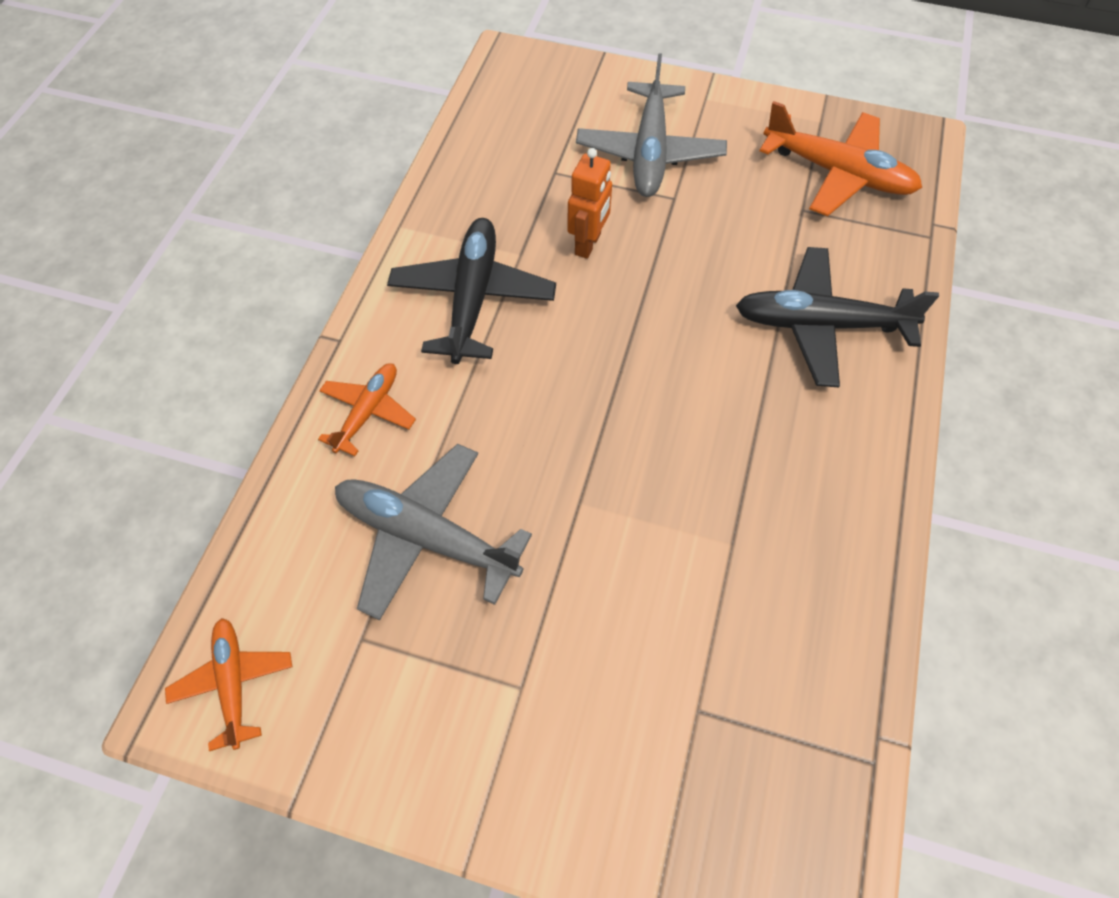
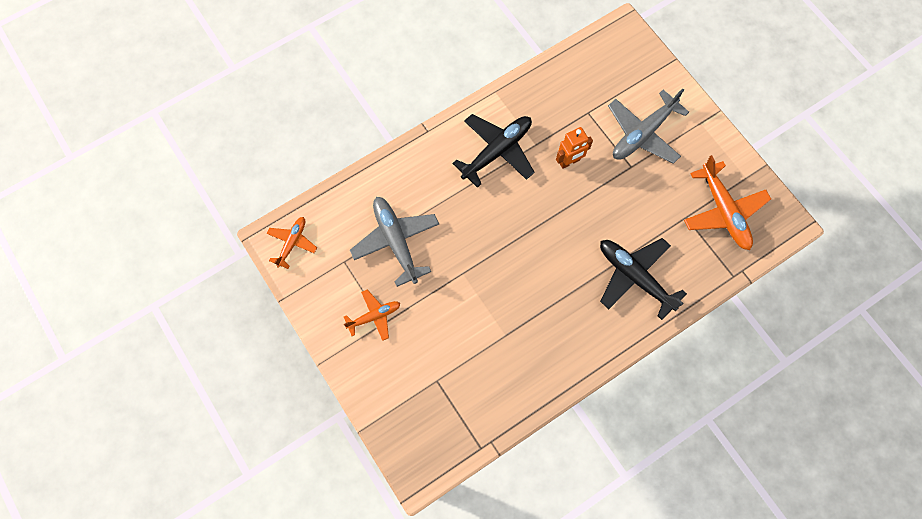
camera: 40 degrees right, 10 degrees up
(368, 412) = (414, 172): orange plane -> orange plane (374, 316)

